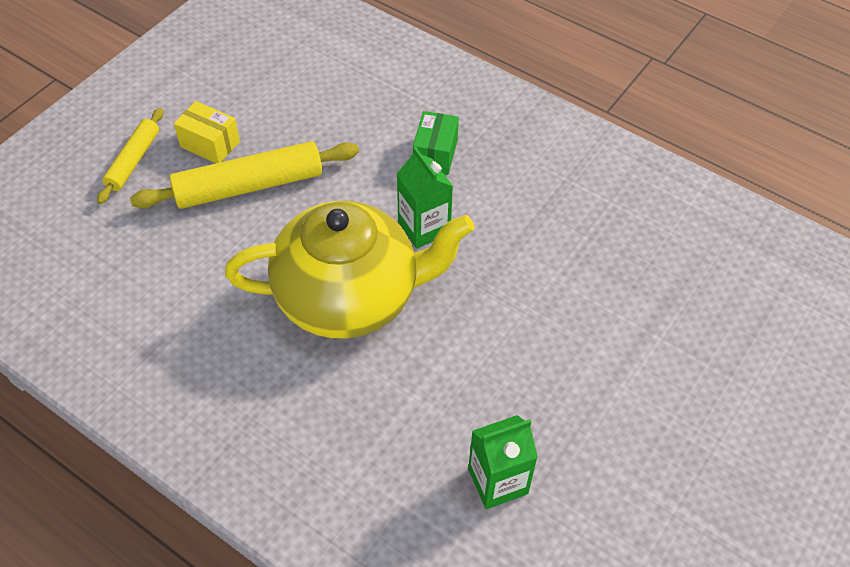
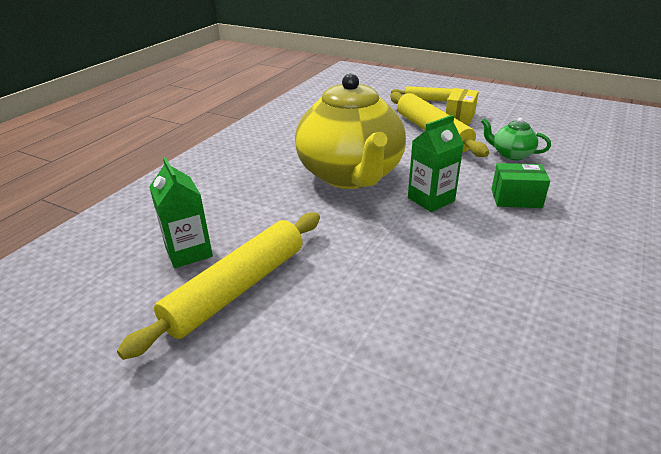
camera: 85 degrees right, 20 degrees down
(336, 126) = (511, 154): none -> green teapot
(567, 426) = (237, 289): none -> yellow rolling pin

